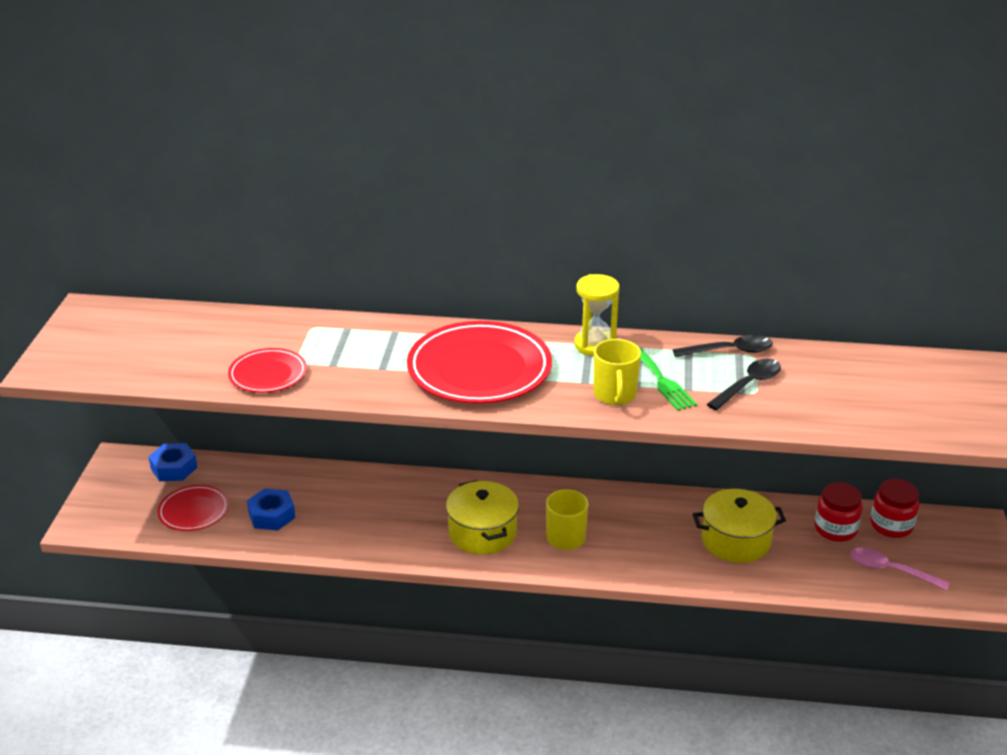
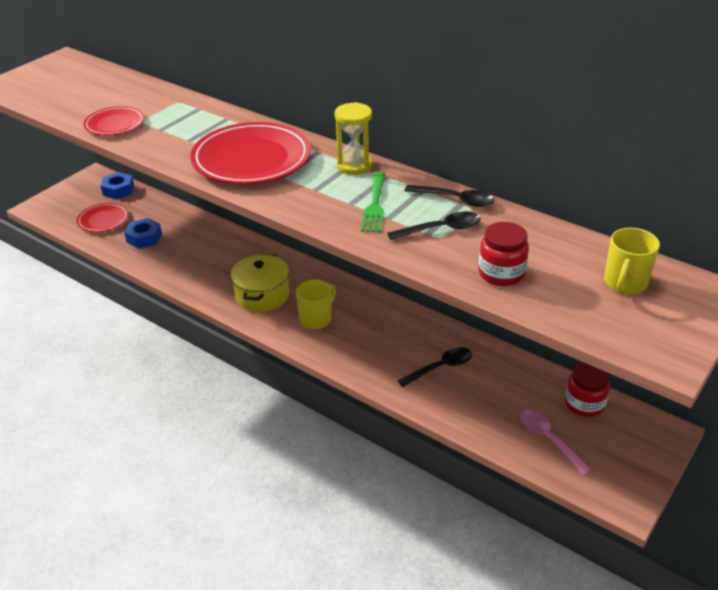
camera: 30 degrees right, 5 degrees up
(615, 395) = (326, 205): yellow mug -> yellow mug (625, 283)
(736, 541) = (440, 368): yellow pot -> black spoon
(835, 529) = (532, 389): red jar -> red jar (501, 273)

